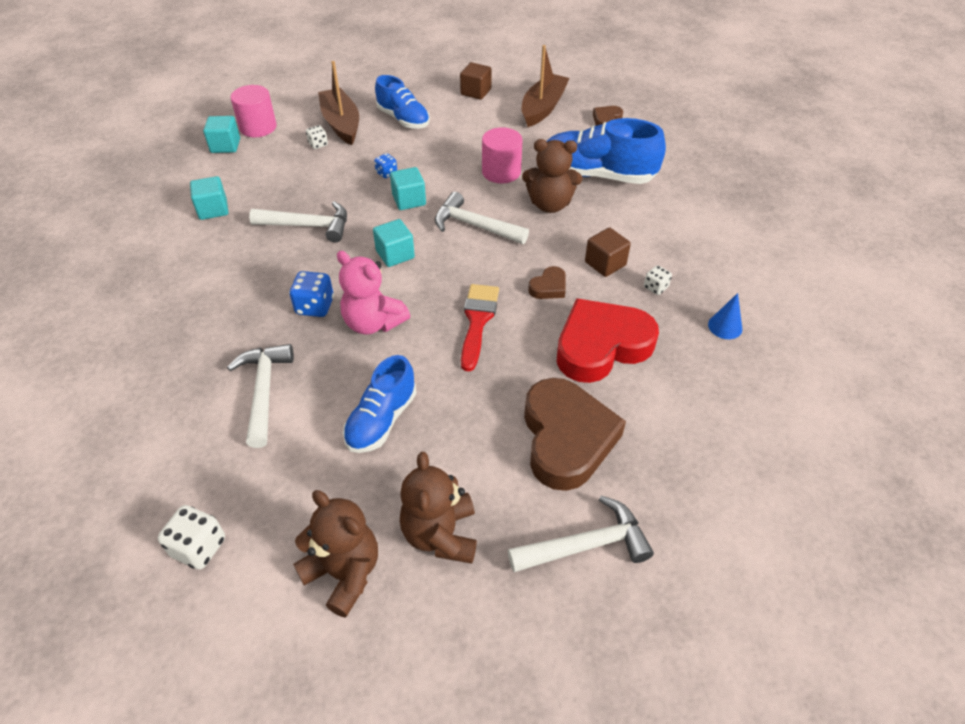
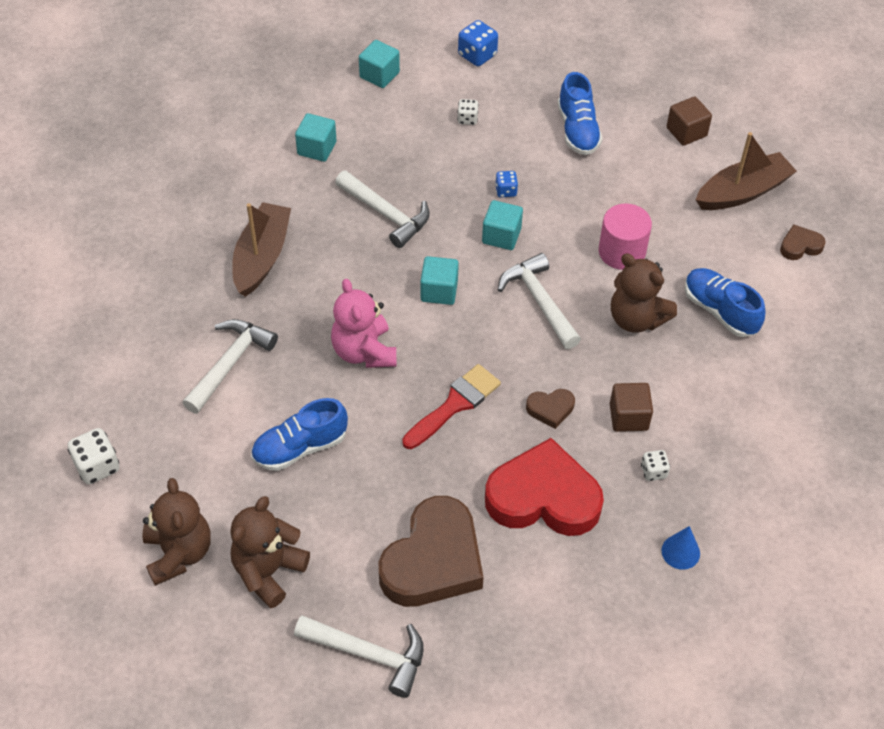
camera: 35 degrees right, 5 degrees up
(258, 127) = (426, 66): pink cylinder -> none
(315, 306) = (328, 306): blue dice -> blue dice (477, 55)
(341, 124) = (510, 104): brown boat -> brown boat (262, 257)
(597, 175) = (720, 311): blue shoe -> blue shoe, size x0.64

